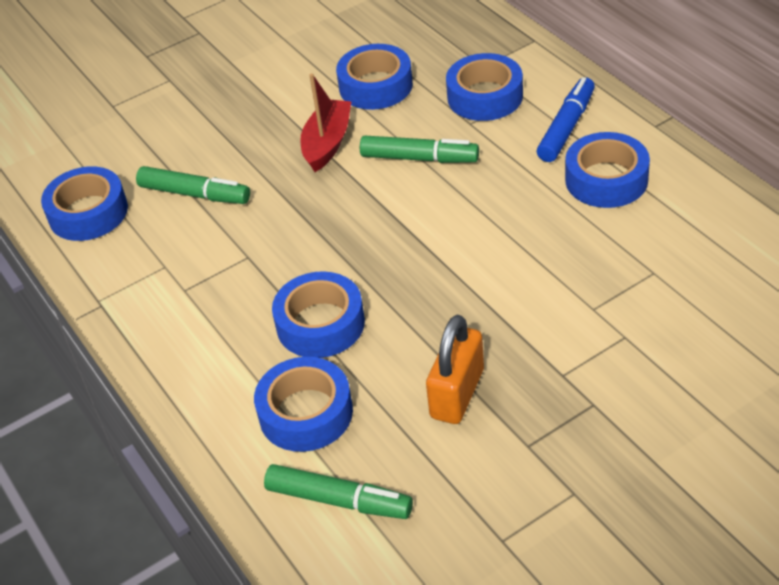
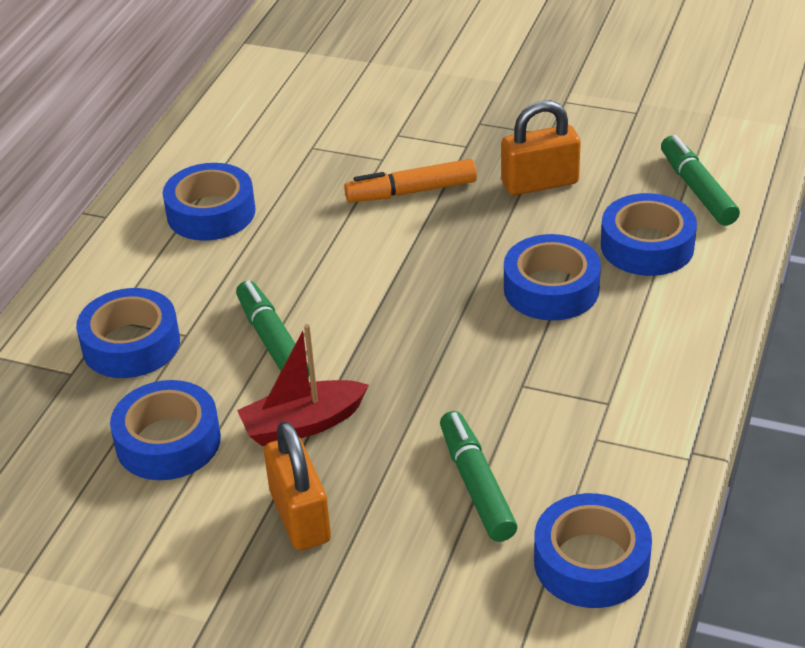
camera: 130 degrees left, 5 degrees down
(257, 116) = (300, 516): none -> orange padlock
(525, 304) = (411, 191): none -> orange marker
(566, 127) = (147, 266): blue marker -> none

